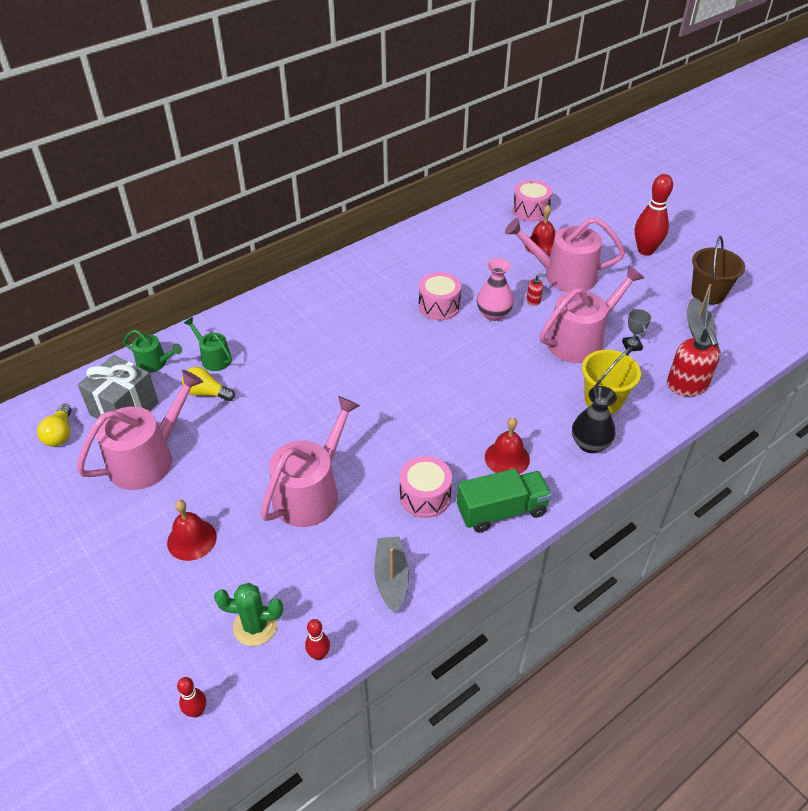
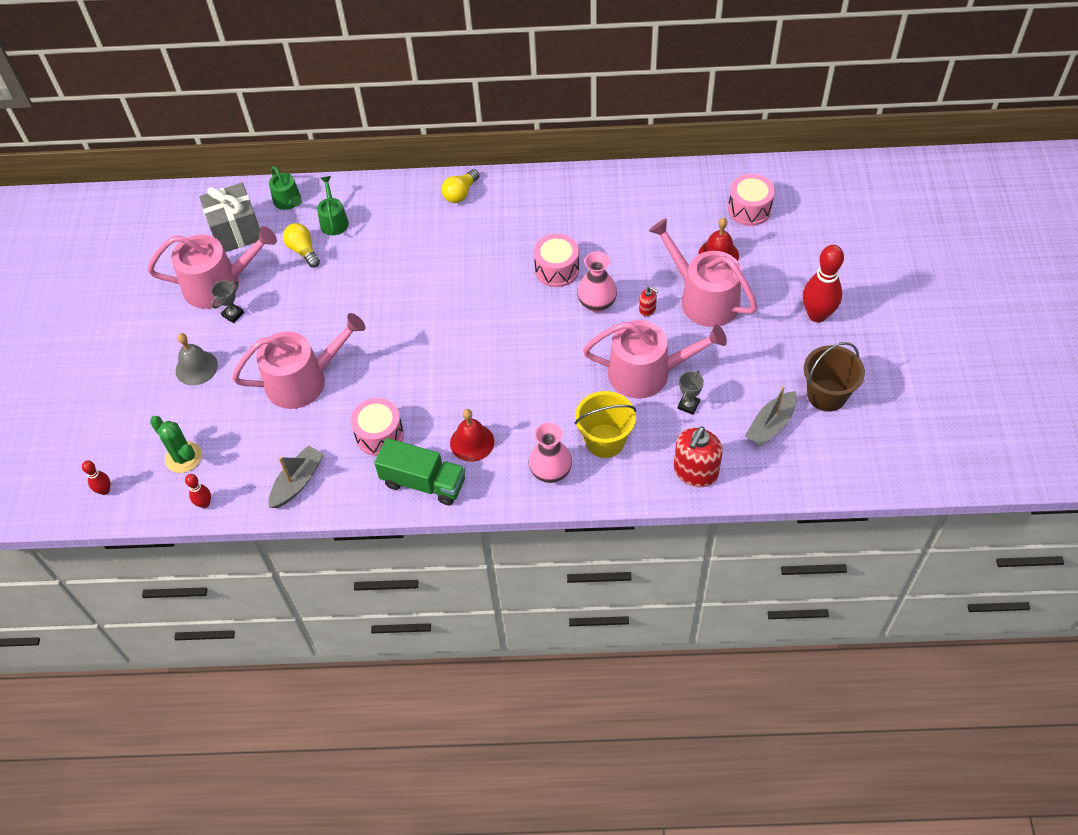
camera: 40 degrees right, 10 degrees up
(60, 434) = (179, 229): yellow light bulb -> yellow light bulb (460, 193)
(186, 475) = (233, 314): none -> grey trophy
(192, 539) = (196, 367): red bell -> grey bell
(590, 444) = (550, 472): black vase -> pink vase

